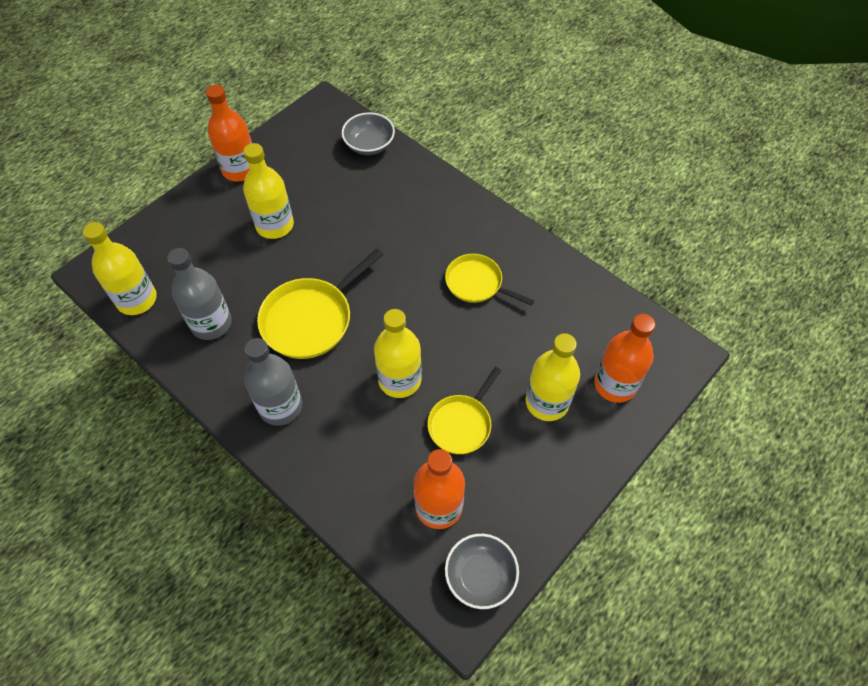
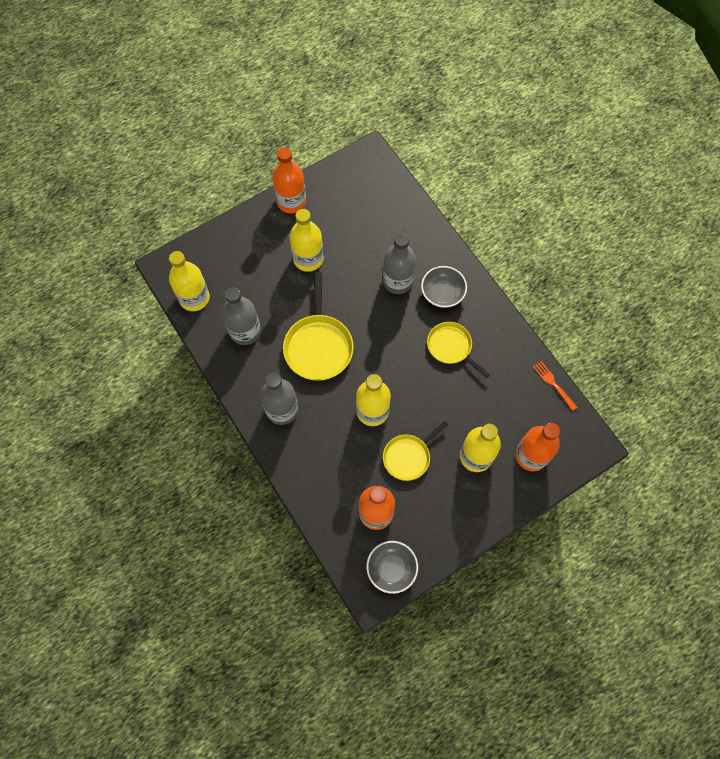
camera: 15 degrees right, 10 degrees up
(311, 319) = (318, 346): yellow pan -> yellow pan turned 60 degrees counterclockwise
(369, 145) = (398, 202): grey bowl -> grey bowl (442, 293)
(391, 226) = (397, 281): none -> grey bottle
(613, 296) = (554, 384): none -> orange fork

